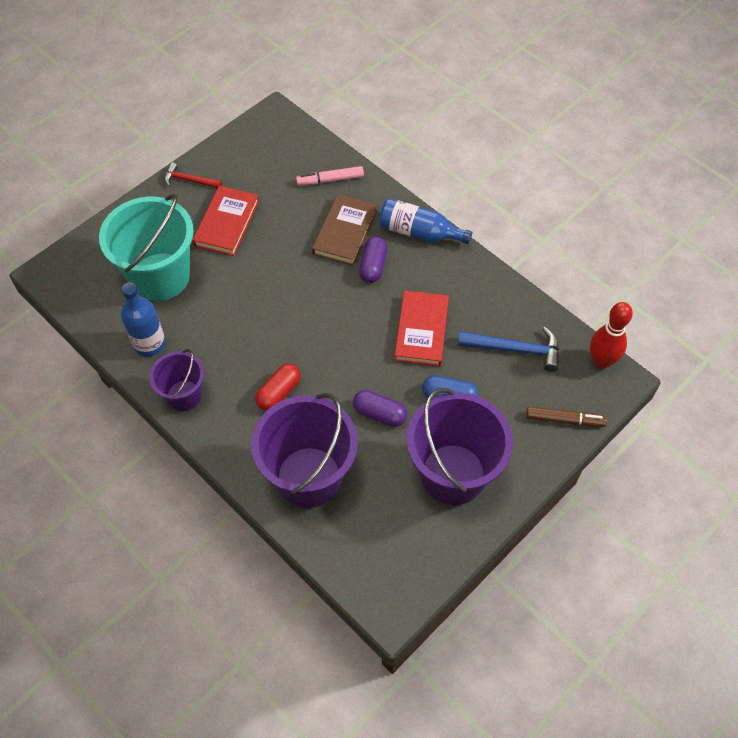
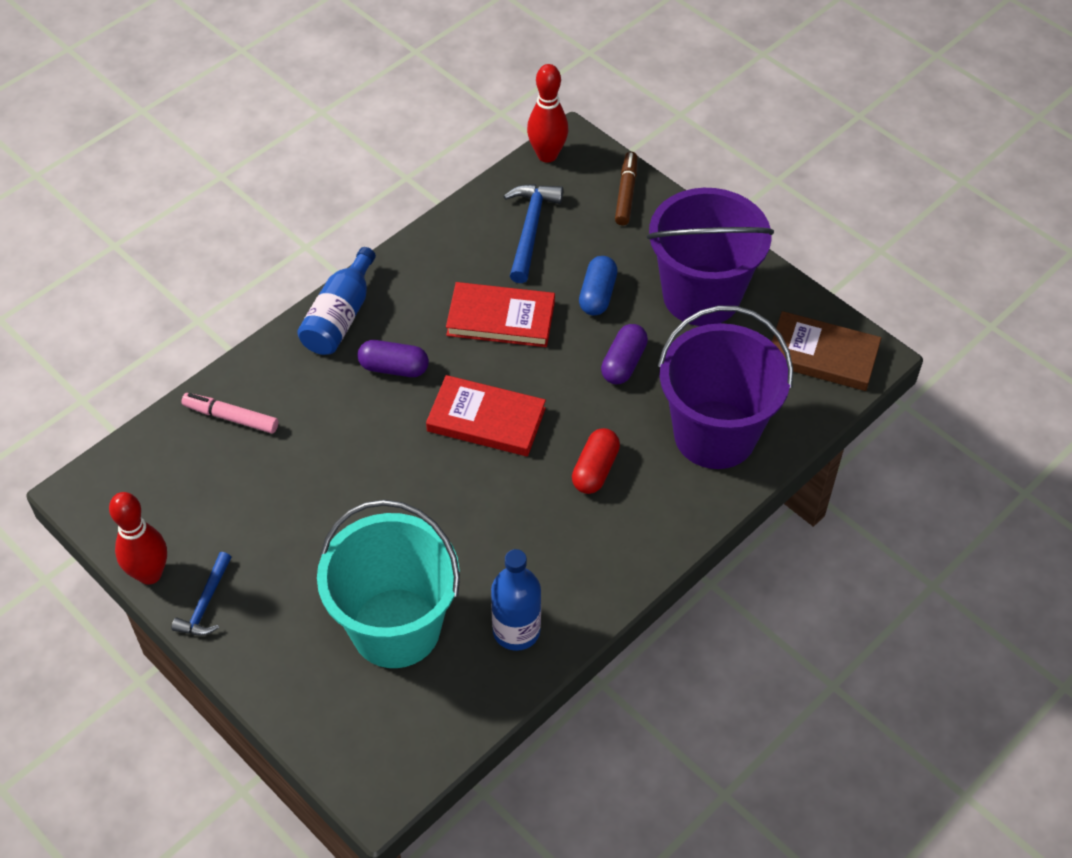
camera: 90 degrees left, 5 degrees down
(184, 395) = (602, 580): purple bucket -> none
(189, 180) = (205, 603): red hammer -> blue hammer
(213, 152) = (150, 574): none -> red bowling pin
(227, 223) = (300, 546): red book -> red book (486, 420)
(279, 393) = (595, 470): red capsule -> red capsule turned 75 degrees clockwise
(330, 180) = (231, 417): pink marker -> pink marker turned 120 degrees clockwise
(345, 232) = (332, 399): brown book -> brown book (822, 355)

